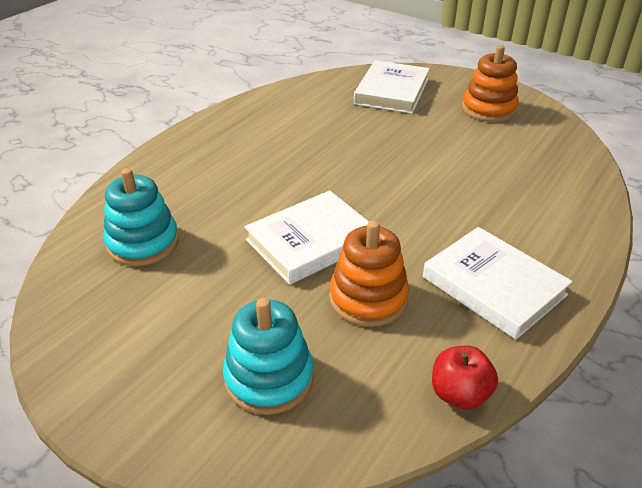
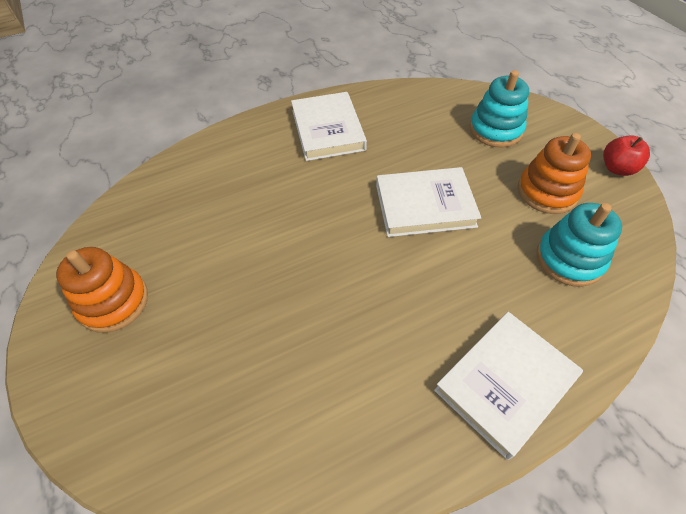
camera: 150 degrees left, 15 degrees up
(368, 298) = (411, 150): orange stacking toy -> orange stacking toy (547, 192)
(392, 91) = (174, 402): white book -> white book (505, 383)
(459, 394) = (399, 92): red apple -> red apple (617, 168)

